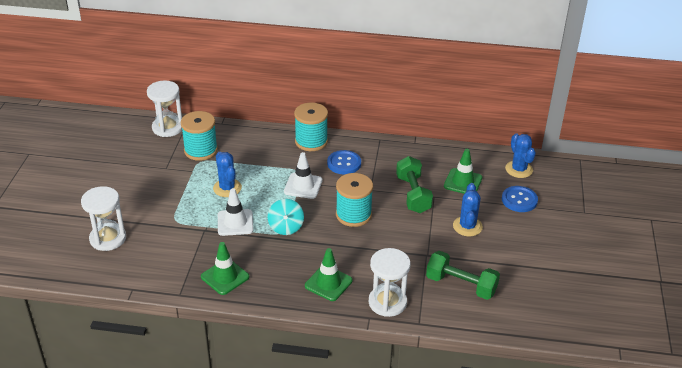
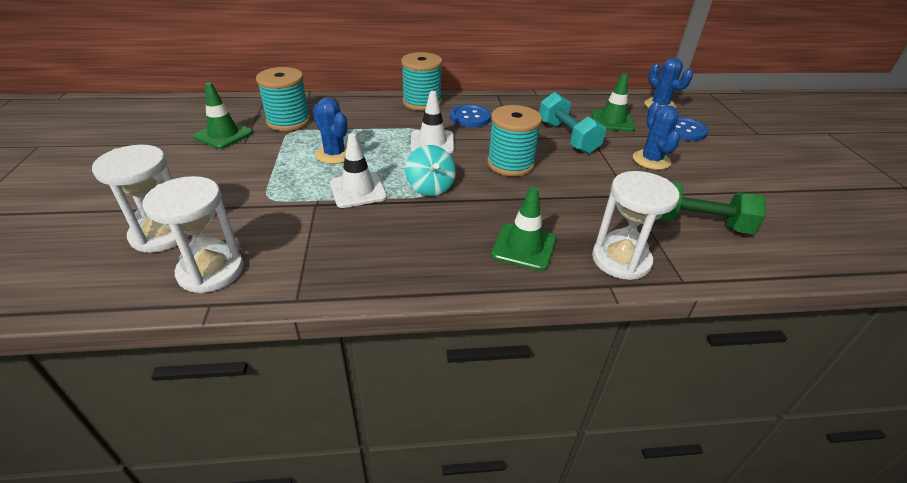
camera: 15 degrees left, 0 degrees up
(167, 128) = (240, 105): white hourglass -> white hourglass (211, 271)
(225, 277) = (365, 261): green traffic cone -> green traffic cone (223, 135)
(413, 194) = (567, 137): green dumbbell -> turquoise dumbbell

